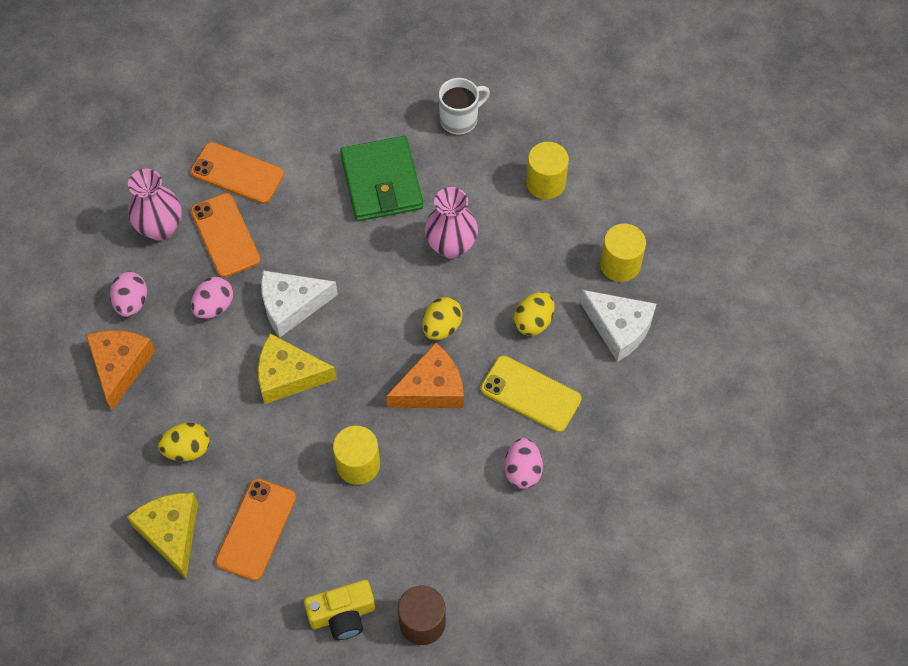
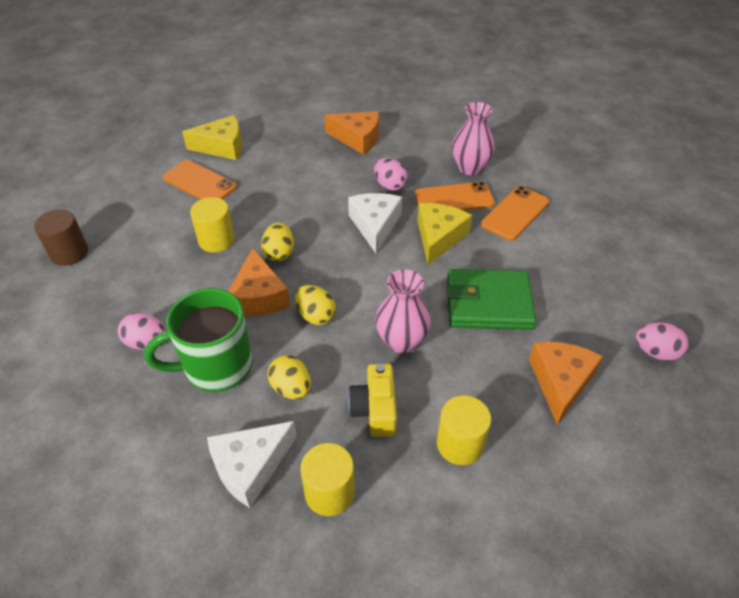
camera: 105 degrees right, 15 degrees down
(132, 302) = (408, 148): pink egg -> pink egg (655, 352)
(187, 449) = (278, 160): yellow egg -> yellow egg (279, 253)
(288, 376) = (312, 215): yellow cheese -> yellow cheese (438, 237)
(342, 614) = (108, 213): yellow camera -> yellow camera (375, 409)
(460, 119) = (560, 382): white mug -> orange cheese
(530, 394) = (216, 367): yellow phone -> green mug

